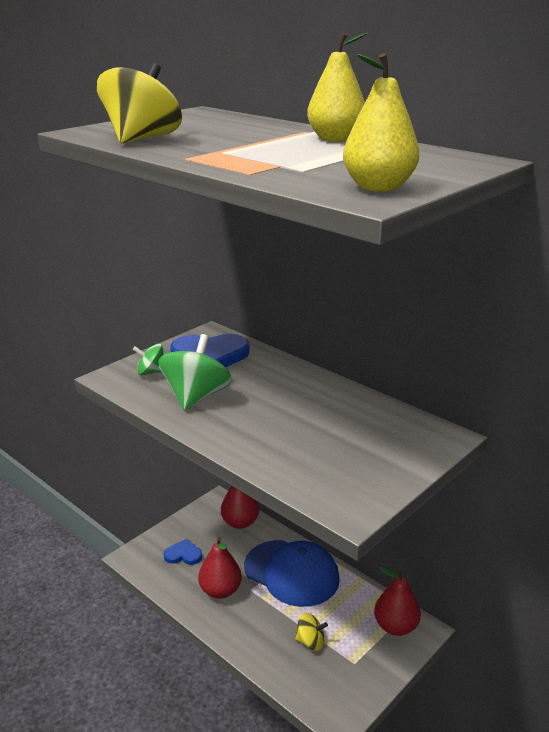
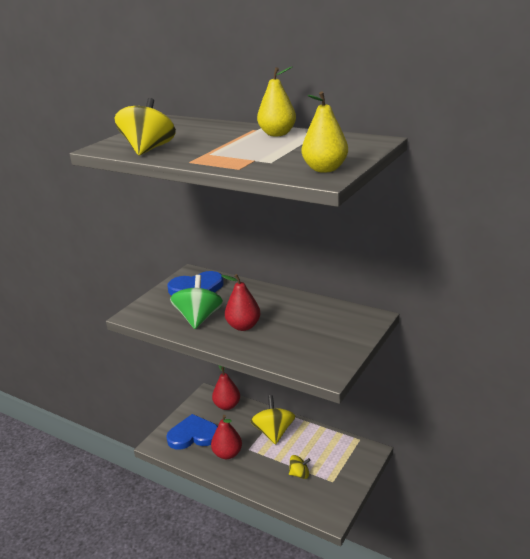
camera: 10 degrees left, 0 degrees up
(151, 372) = (159, 307): green spinning top -> none
(183, 554) = (193, 435): blue heart -> blue heart, size x1.87
(291, 573) = (273, 432): blue cap -> yellow spinning top
(395, 626) = (353, 453): red pear -> red pear (243, 326)

